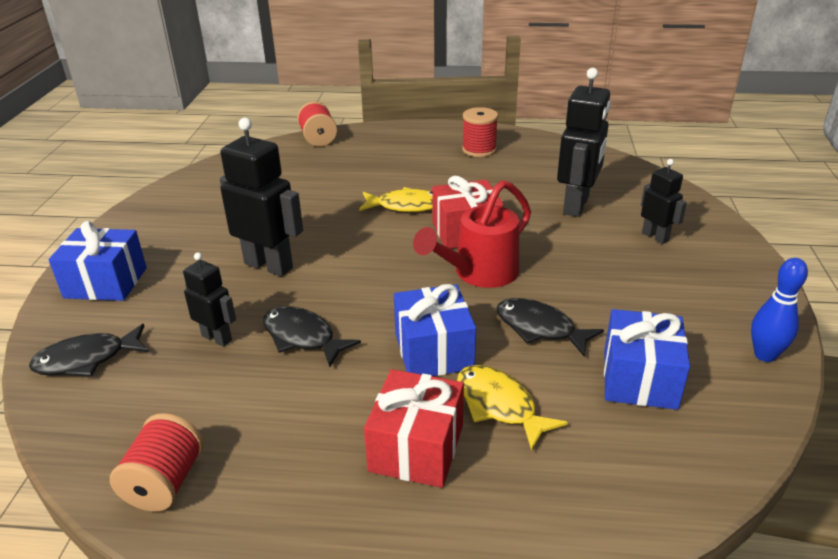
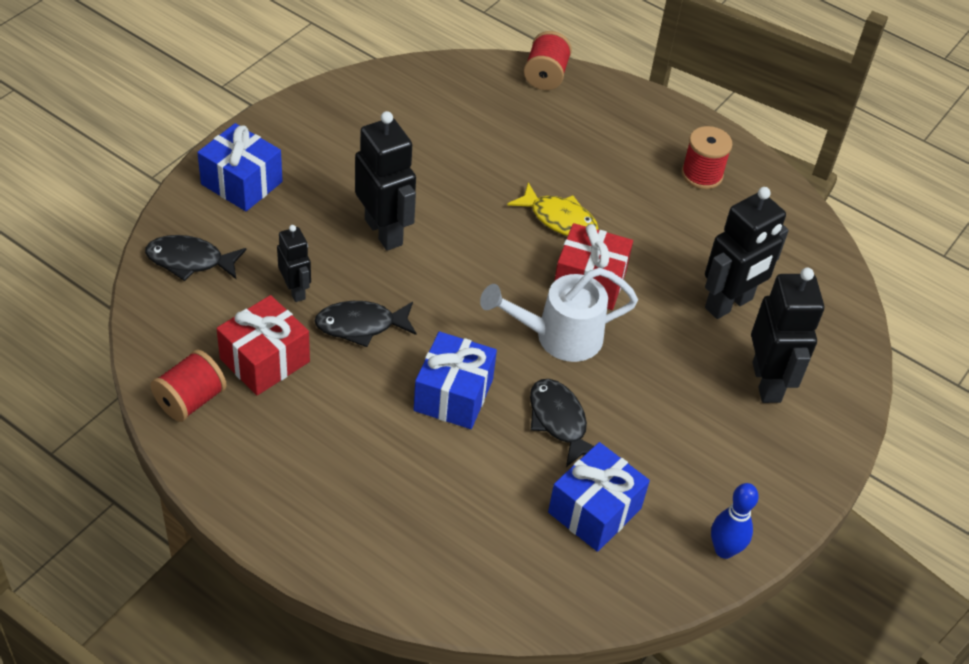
camera: 25 degrees right, 15 degrees up
(302, 337) = (361, 325): black fish -> black fish turned 75 degrees counterclockwise
(416, 448) = (374, 470): red gift -> red gift (265, 360)
(479, 273) = (559, 337): red watering can -> white watering can
(499, 405) = (463, 471): yellow fish -> none
(655, 237) = (767, 382): black robot -> black robot, size x1.76

